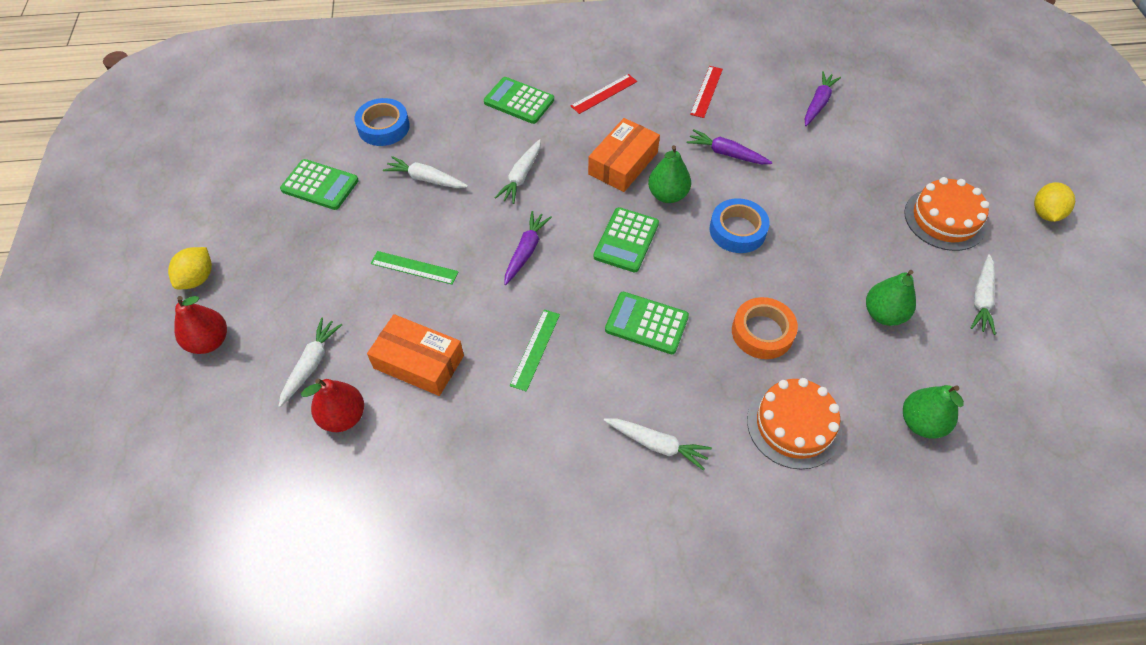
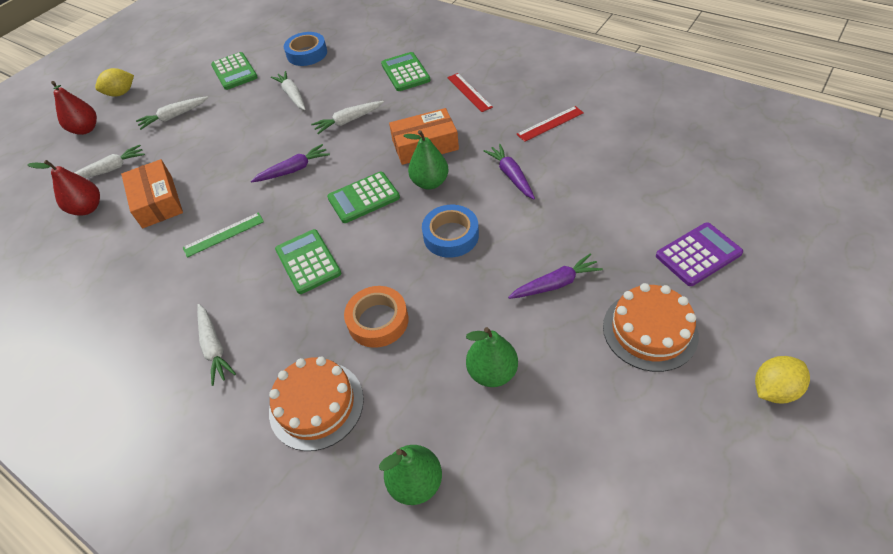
camera: 45 degrees right, 5 degrees down
(414, 268) = (222, 145): green ruler -> none
(604, 94) = (469, 92): red ruler -> red ruler turned 60 degrees clockwise
(818, 103) = (638, 175): purple carrot -> purple carrot (555, 284)
(918, 146) = (698, 254): none -> purple calculator
(981, 299) = (602, 421): white carrot -> white carrot (174, 116)

